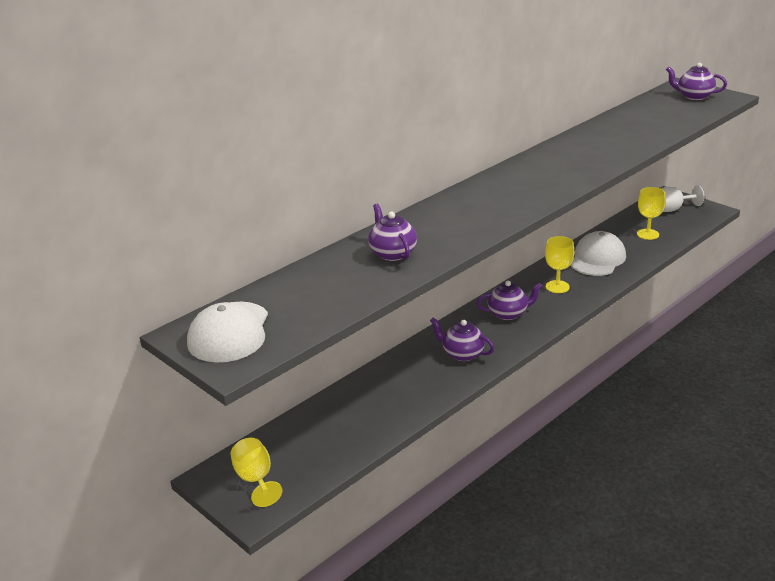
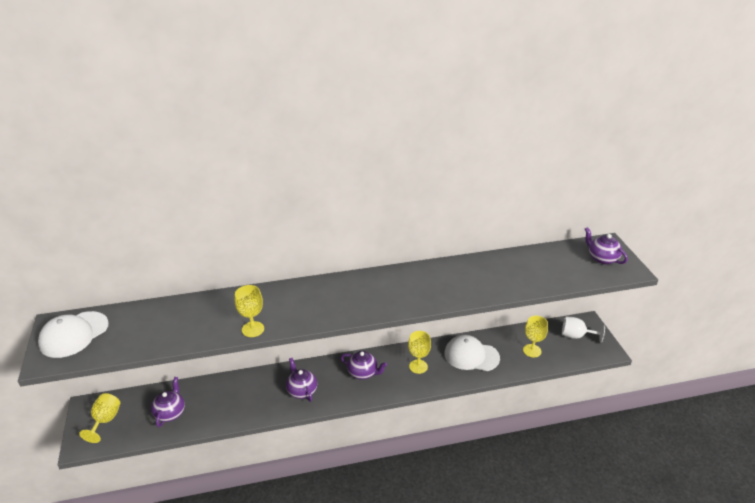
camera: 30 degrees right, 5 degrees up
(392, 253) = (223, 316): purple teapot -> purple teapot (170, 413)
(445, 251) = (253, 329): none -> yellow goblet
(597, 259) = (471, 356): white cap -> white cap turned 135 degrees counterclockwise

